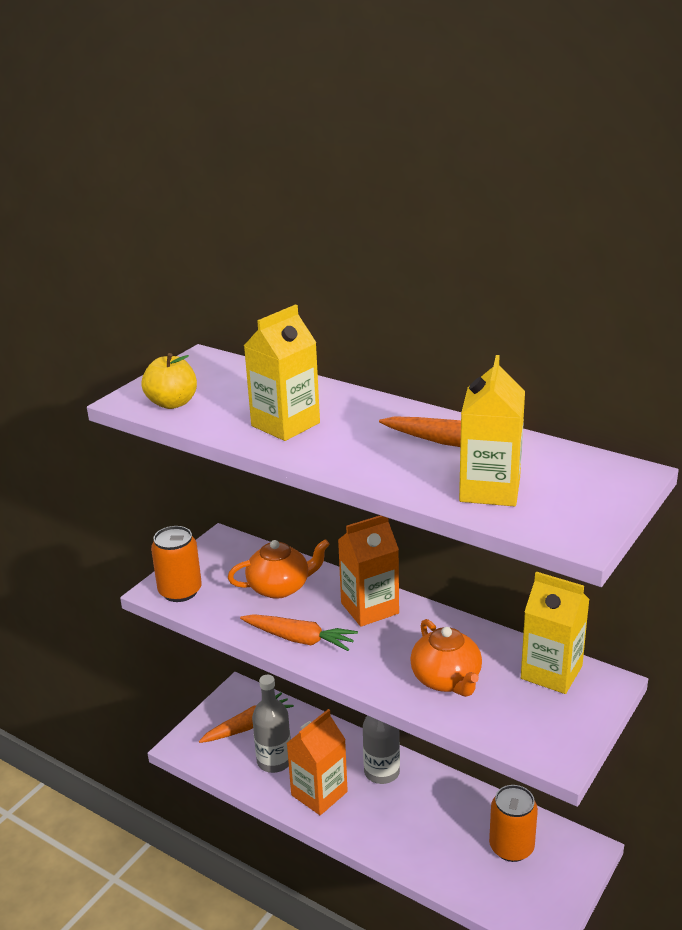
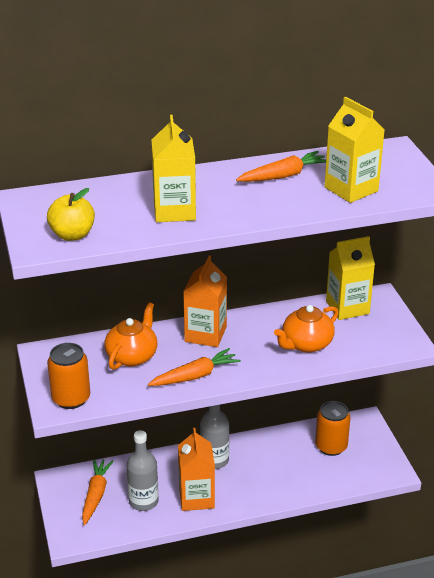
camera: 50 degrees left, 5 degrees up
(446, 680) = (306, 344): orange teapot -> orange teapot turned 120 degrees clockwise

